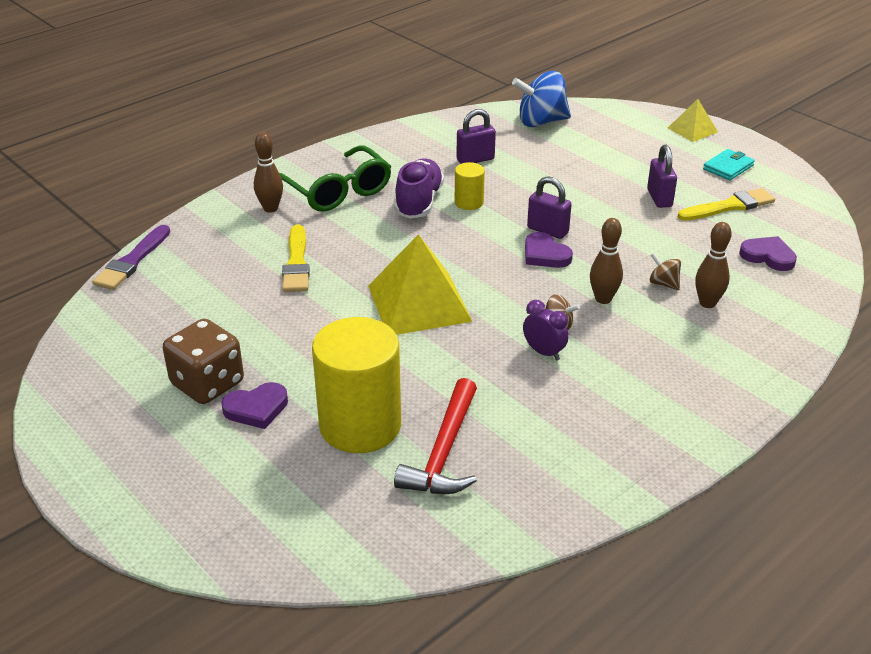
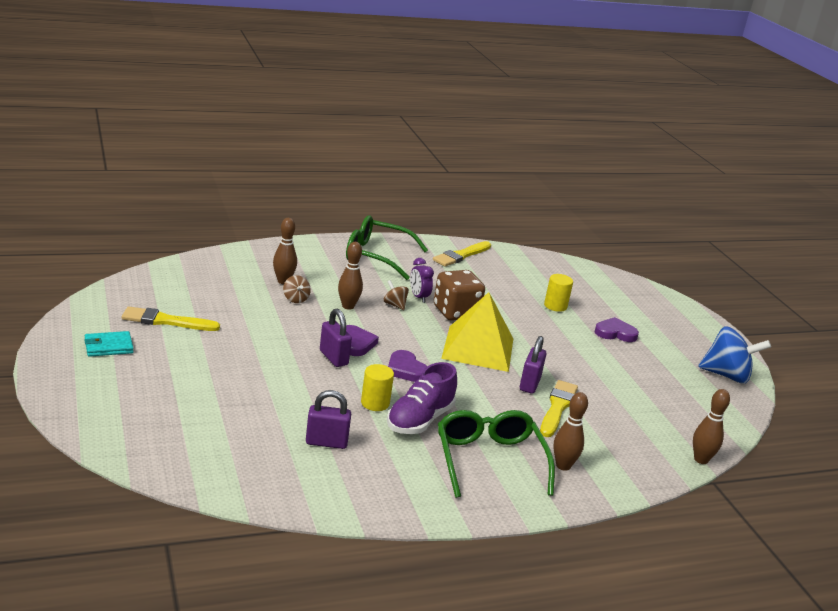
camera: 160 degrees left, 10 degrees down
(132, 261) = (701, 459): purple brush -> brown bowling pin
(207, 384) = (644, 355): brown dice -> brown dice (456, 312)
(360, 425) = (555, 306): yellow cylinder -> yellow cylinder, size x0.46
(444, 451) = (514, 282): red hammer -> none
(541, 122) = (206, 460): blue spinning top -> blue spinning top (727, 375)
(562, 477) = (461, 255): none -> yellow brush
(659, 198) = (209, 346): purple padlock -> purple padlock (529, 384)
(666, 407) = (377, 256): none -> green glasses
(692, 130) = (71, 390): yellow pyramid -> none
(768, 256) = (199, 286): purple heart -> purple heart (405, 369)

